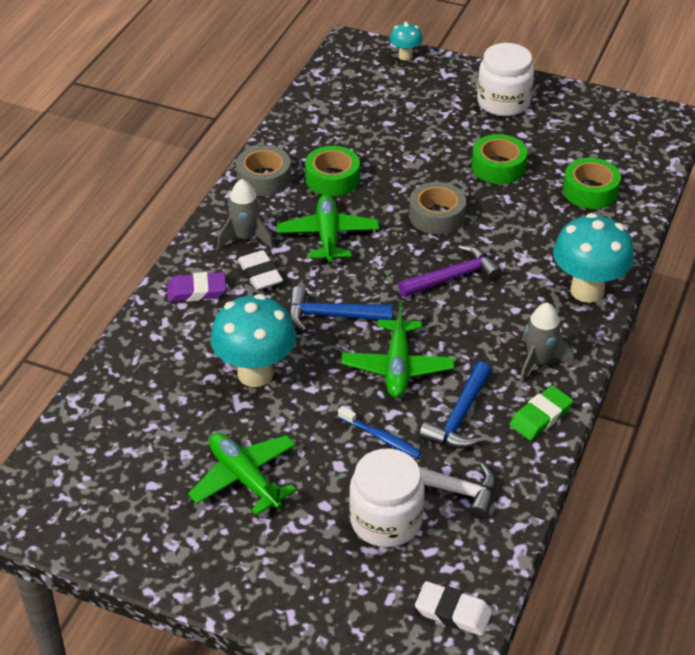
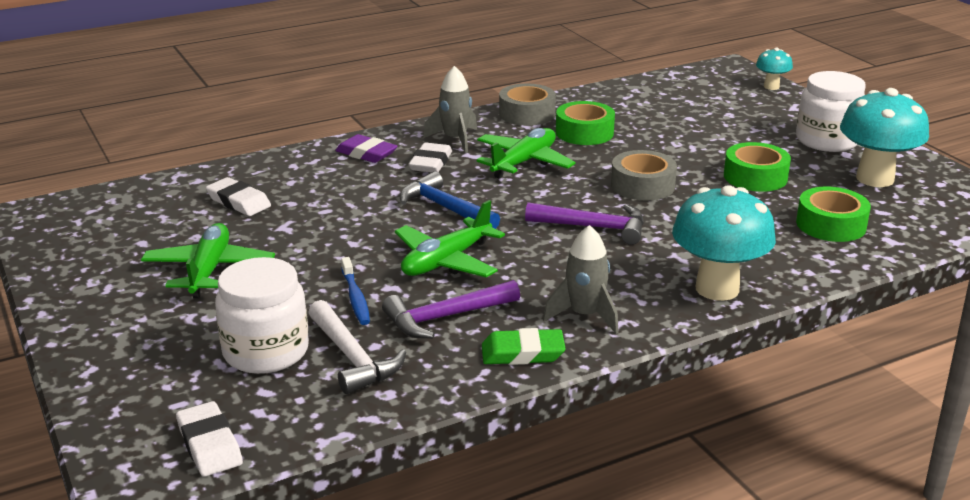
camera: 40 degrees right, 15 degrees down
(168, 400) = (239, 202): none -> white eraser
(255, 373) = (326, 215): turquoise mushroom -> turquoise mushroom (875, 179)
(459, 417) = (445, 317): blue hammer -> purple hammer

